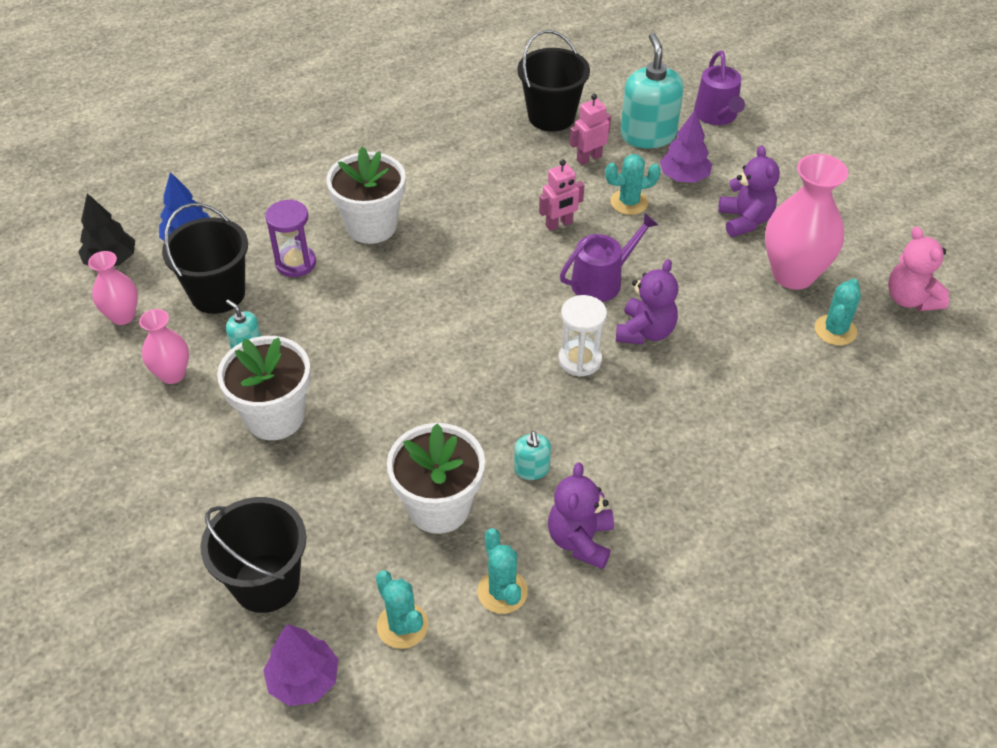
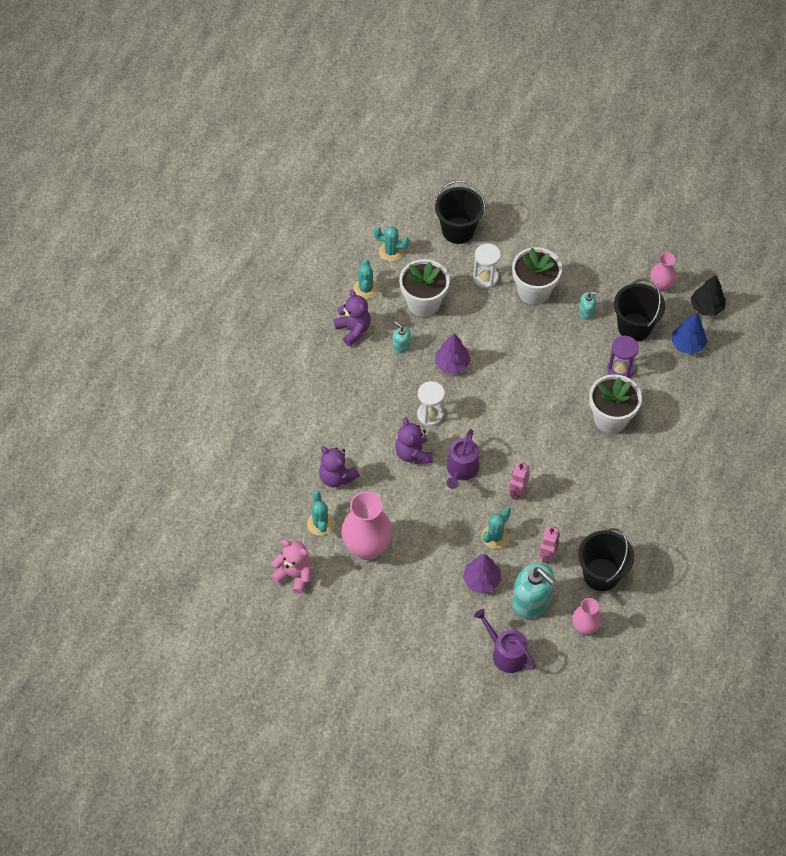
camera: 140 degrees right, 10 degrees up
(172, 374) = (601, 277): pink vase -> pink vase (584, 627)
(304, 680) = (407, 211): purple tree -> purple tree (452, 364)
(314, 480) = (485, 278): none -> white hourglass
(502, 592) = (365, 289): turquoise cactus -> turquoise cactus turned 60 degrees clockwise
(745, 220) = (421, 570): purple teddy bear -> purple teddy bear (337, 477)

